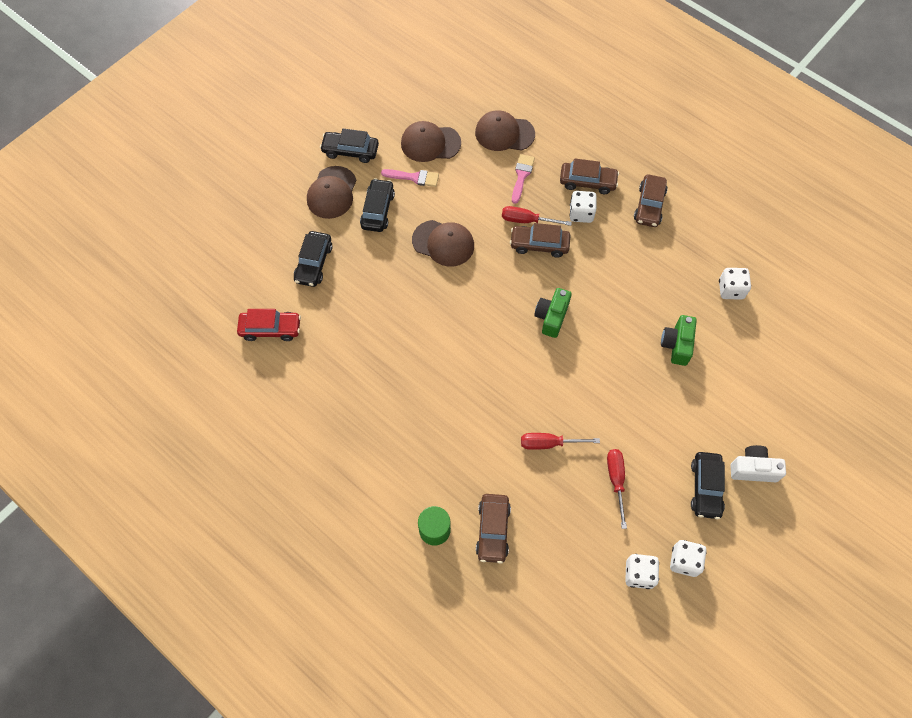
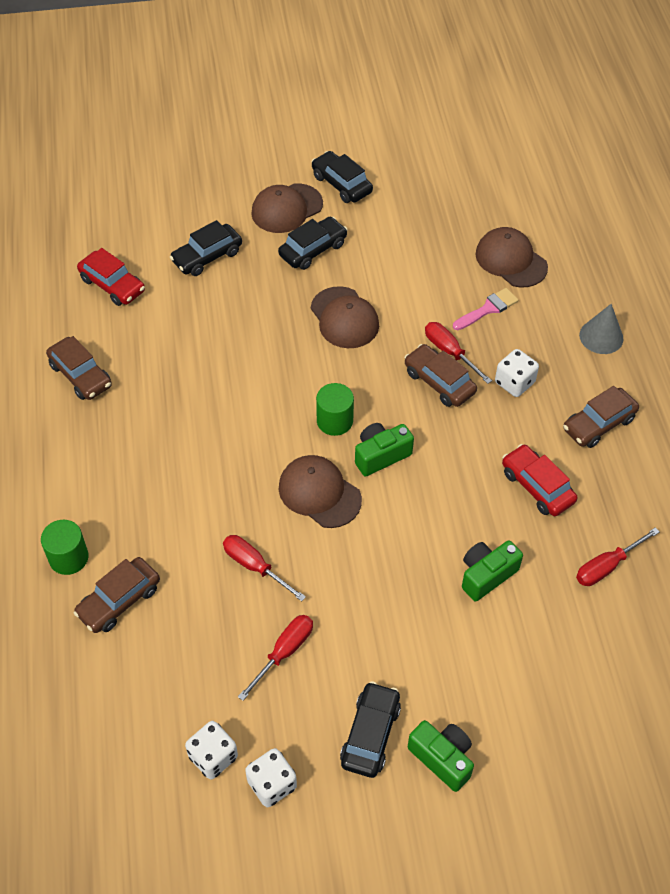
camera: 40 degrees right, 10 degrees down
(414, 177) = (377, 243): pink brush -> none
(430, 143) = (425, 224): brown cap -> brown cap (319, 493)
(504, 315) = (334, 421): none -> green cylinder
(587, 182) = (553, 358): brown car -> brown car (81, 375)
(600, 148) = (601, 336): none -> grey cone
(653, 270) = (537, 486): none -> red car
(705, 488) = (370, 734): black car -> black car turned 150 degrees clockwise
(731, 290) = (607, 566): white dice -> red screwdriver
(753, 469) = (442, 758): white camera -> green camera

